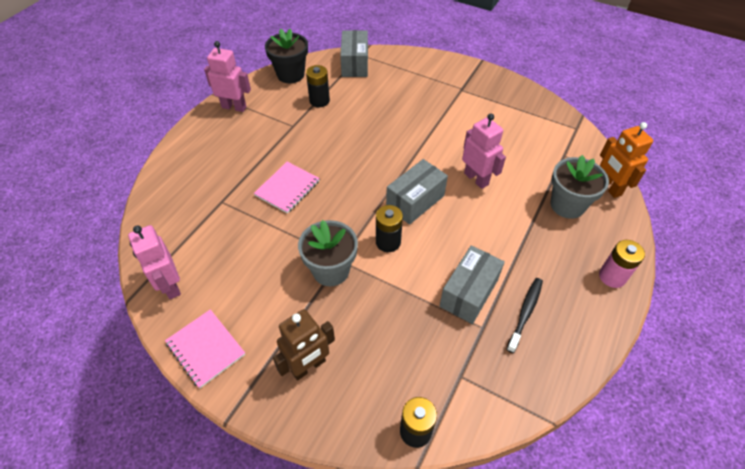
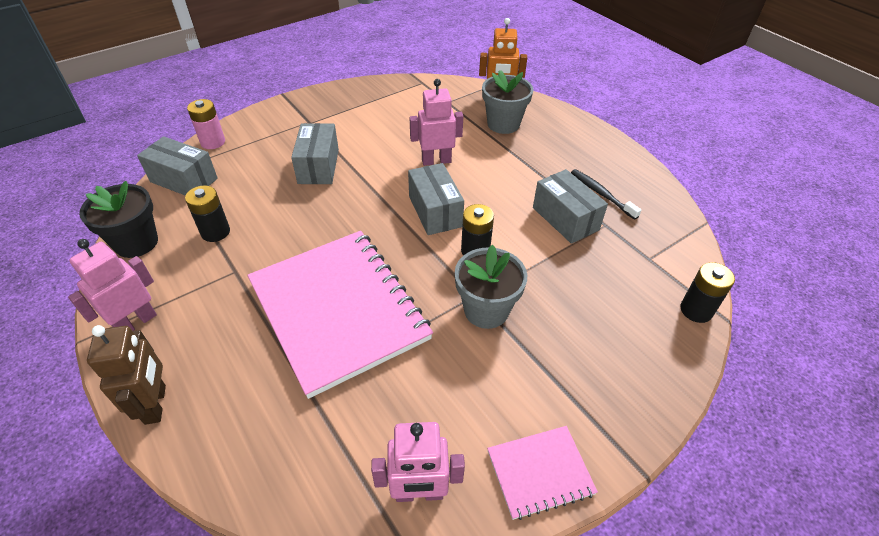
camera: 65 degrees left, 5 degrees down
(287, 188) = (338, 310): pink notebook -> pink notebook, size x2.22
(308, 366) = (601, 371): brown robot -> brown robot (156, 404)
(416, 116) = (318, 166): none -> grey box
(612, 277) = (587, 134): pink battery -> pink battery (213, 142)

